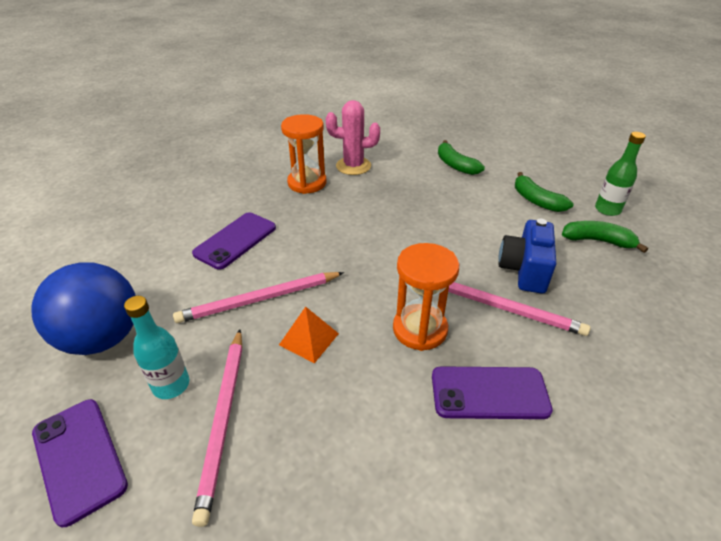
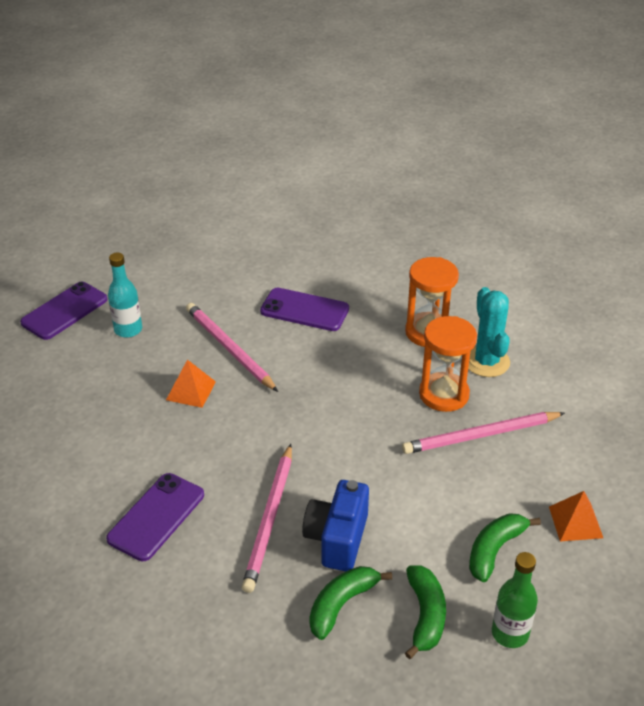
camera: 75 degrees right, 0 degrees up
(103, 338) = (164, 280): blue ball -> none
(224, 419) = (104, 365): pink pencil -> pink pencil (481, 435)
(353, 166) = (486, 362): pink cactus -> turquoise cactus
(420, 329) = (221, 461): orange hourglass -> orange hourglass (444, 394)
(455, 165) = (544, 458): green banana -> green banana (341, 604)
(489, 393) = (156, 517): purple phone -> purple phone turned 45 degrees clockwise
(513, 167) = (575, 522): none -> orange pyramid
(524, 270) = (337, 539): blue camera -> blue camera turned 75 degrees counterclockwise

